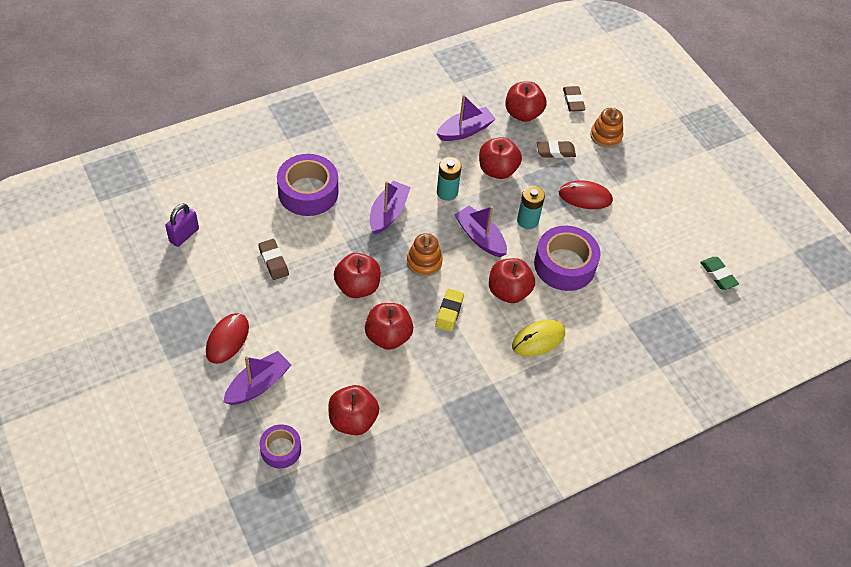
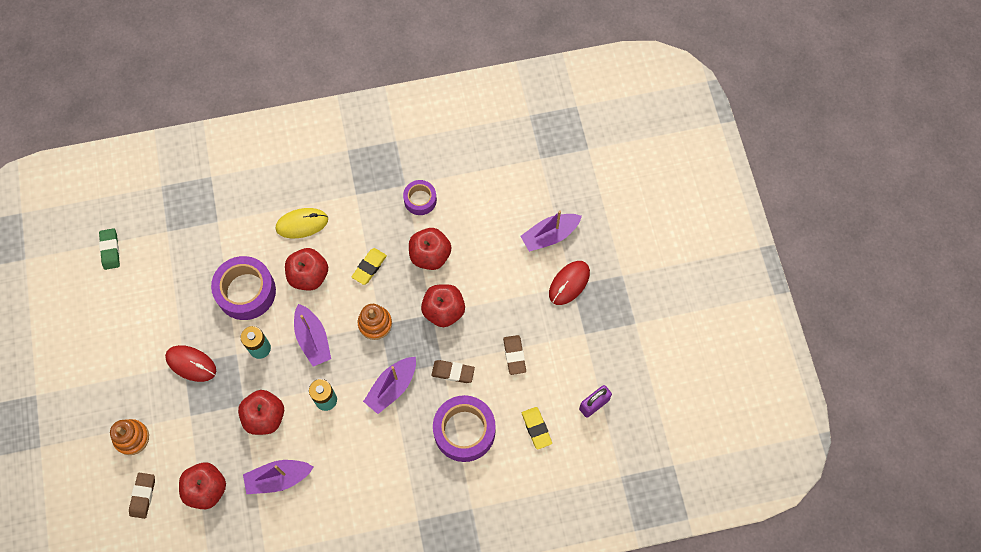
camera: 160 degrees left, 15 degrees up
(238, 206) = (536, 428): none -> yellow eraser
(281, 449) = (541, 177): purple tape -> purple tape (420, 200)
(353, 420) = (479, 188): red apple -> none
(555, 151) = (194, 428): brown eraser -> brown eraser (453, 372)

